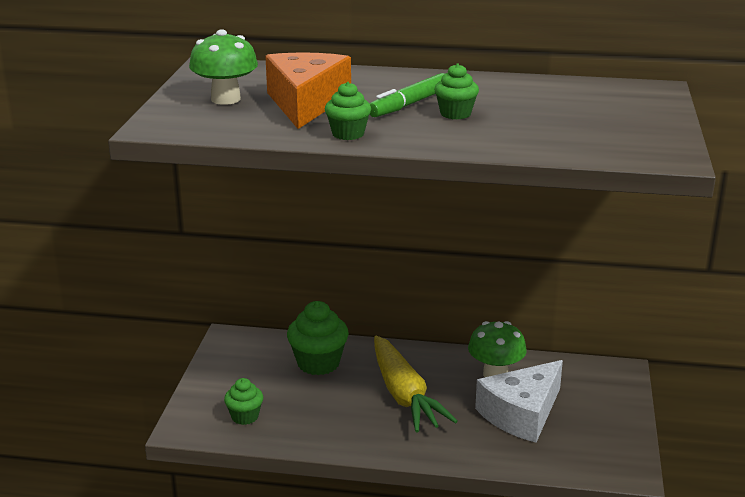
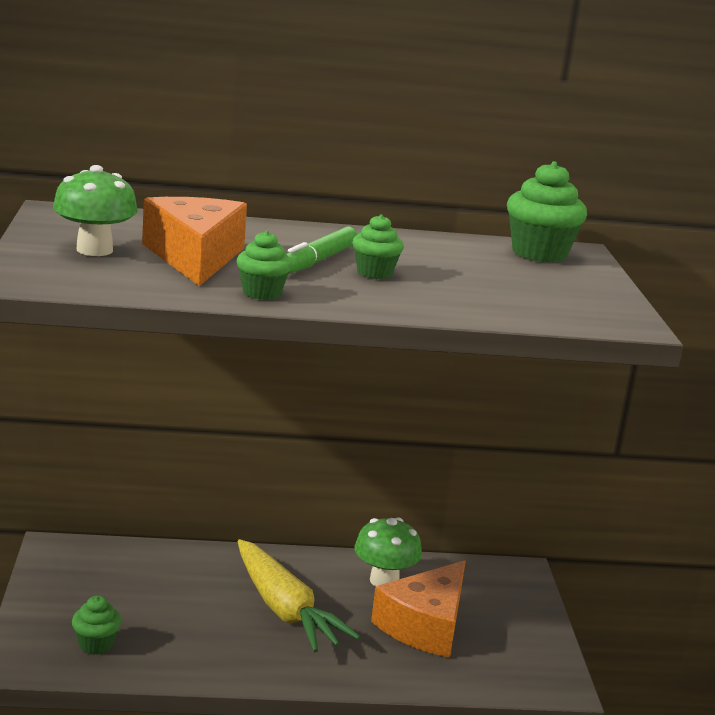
camera: 15 degrees left, 5 degrees down
(318, 363) = (172, 575): green cupcake -> green cupcake (539, 253)
(522, 414) = (425, 625): white cheese -> orange cheese

